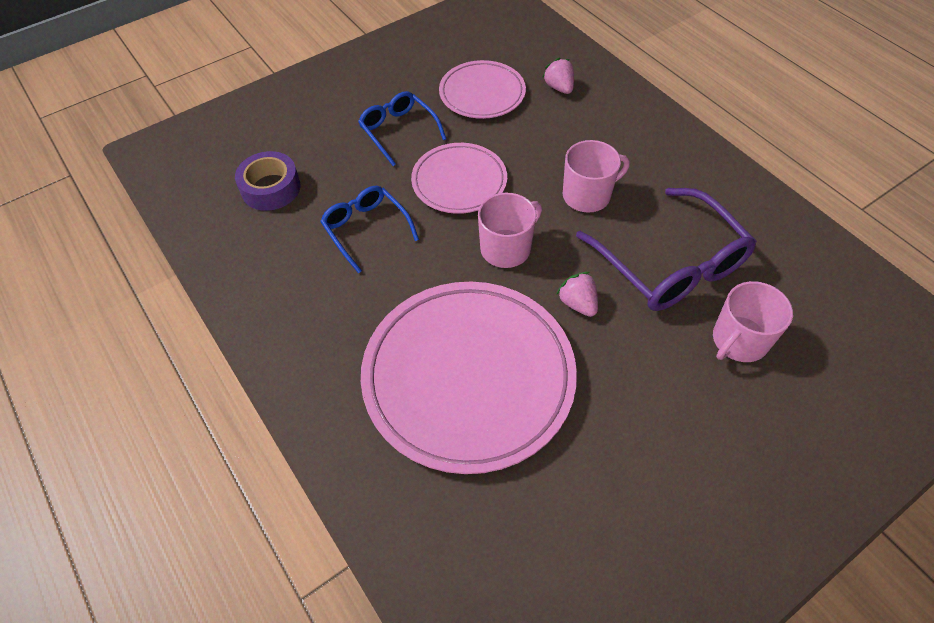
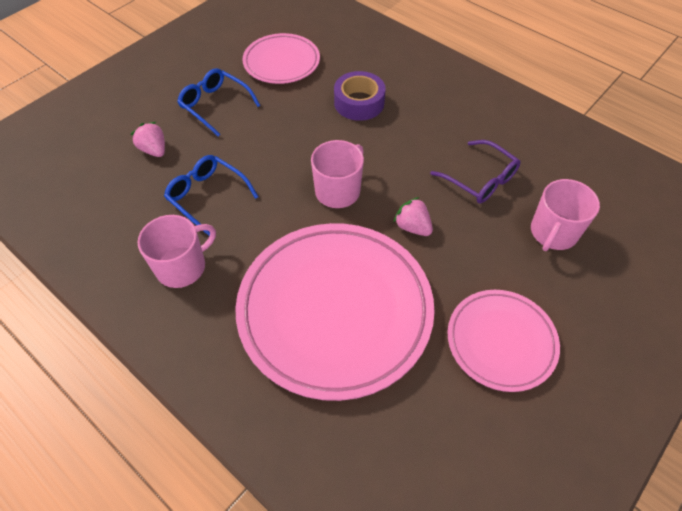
camera: 15 degrees left, 0 degrees up
(271, 188) = (107, 174): purple tape -> purple tape (359, 103)
(459, 181) = (281, 140): pink plate -> pink plate (501, 341)
(559, 87) = (346, 48): pink strawberry -> pink strawberry (154, 150)
(587, 195) = (395, 134): pink mug -> pink mug (182, 267)
(671, 264) = (480, 180): purple glasses -> purple glasses, size x0.59

